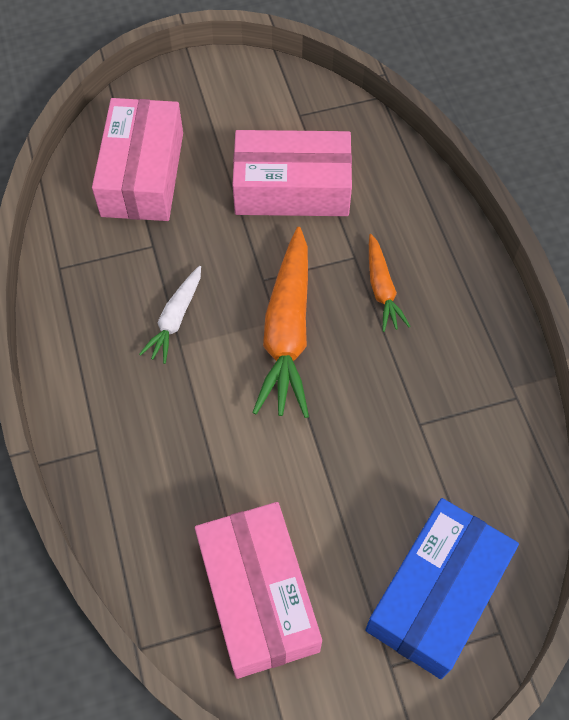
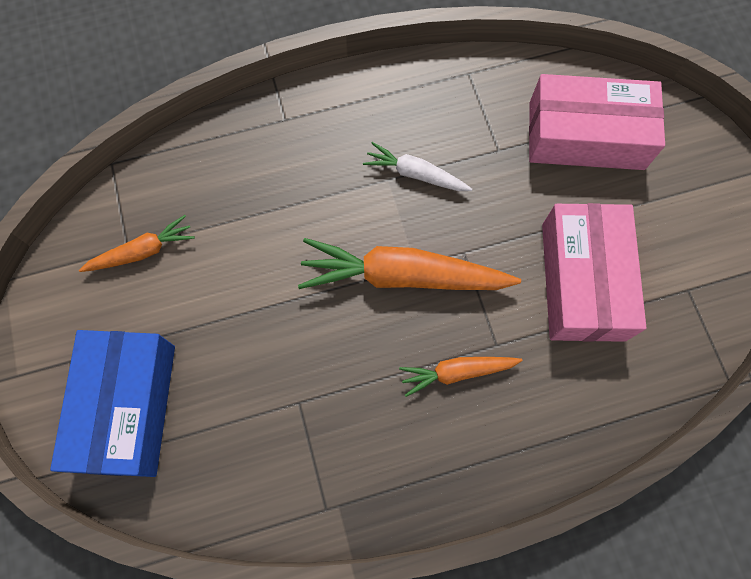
camera: 90 degrees right, 10 degrees up
(257, 596) = (143, 251): pink box -> orange carrot
(437, 594) = (126, 407): blue box -> blue box turned 60 degrees clockwise

